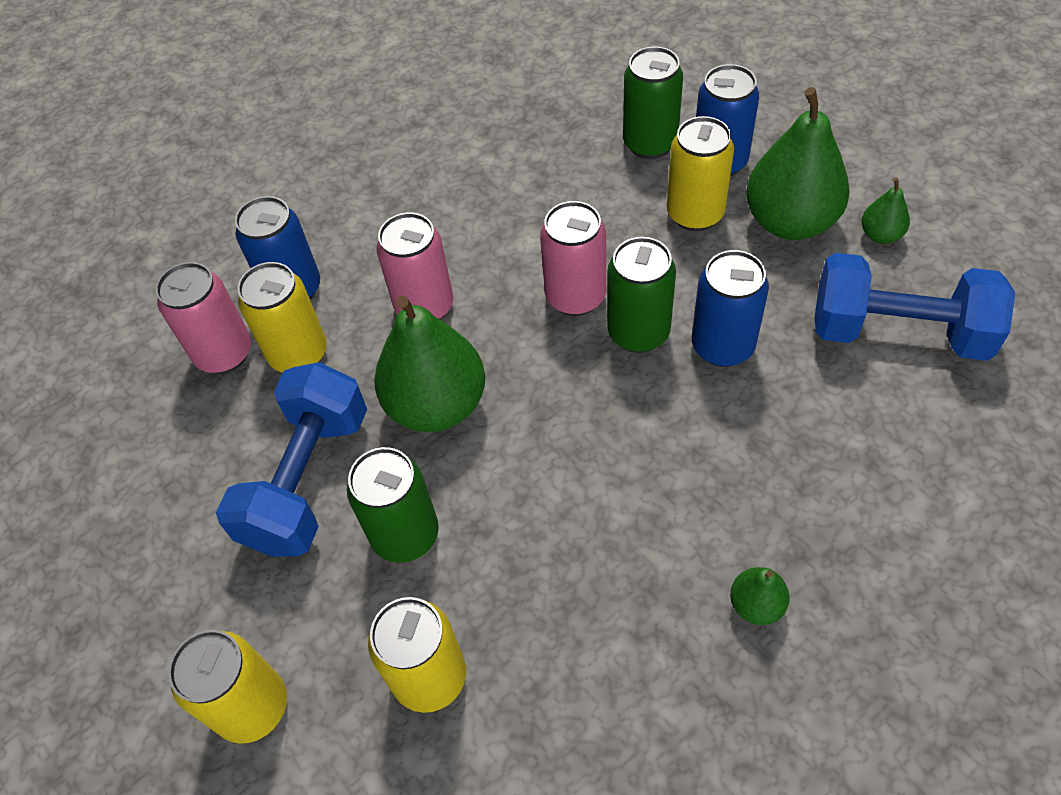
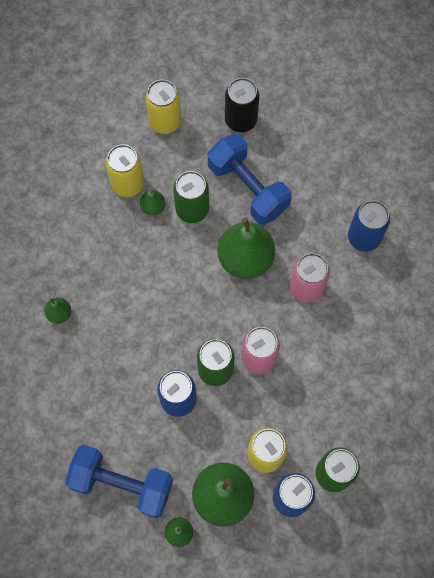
camera: 120 degrees right, 15 degrees up
(176, 577) = (240, 120): none -> black can
(224, 354) = (345, 189): pink can -> none
(299, 354) = (320, 219): yellow can -> none
(445, 600) = (153, 207): none -> green pear
(898, 332) = (122, 484): blue dumbbell -> blue dumbbell turned 60 degrees clockwise

